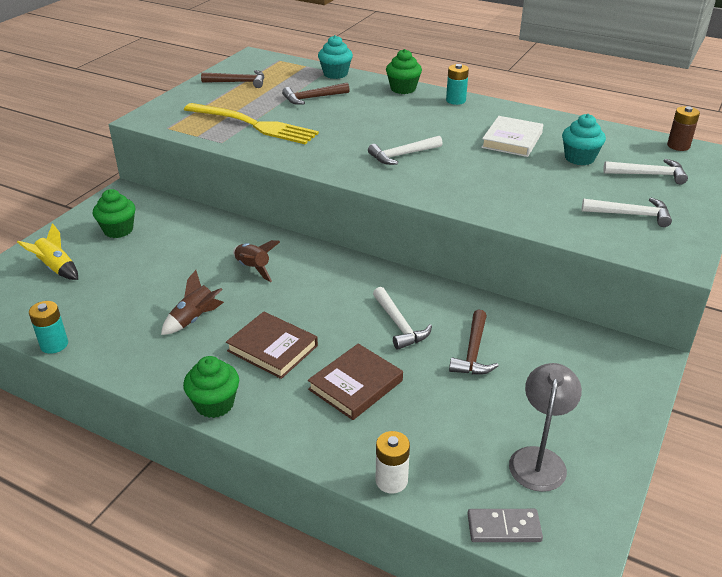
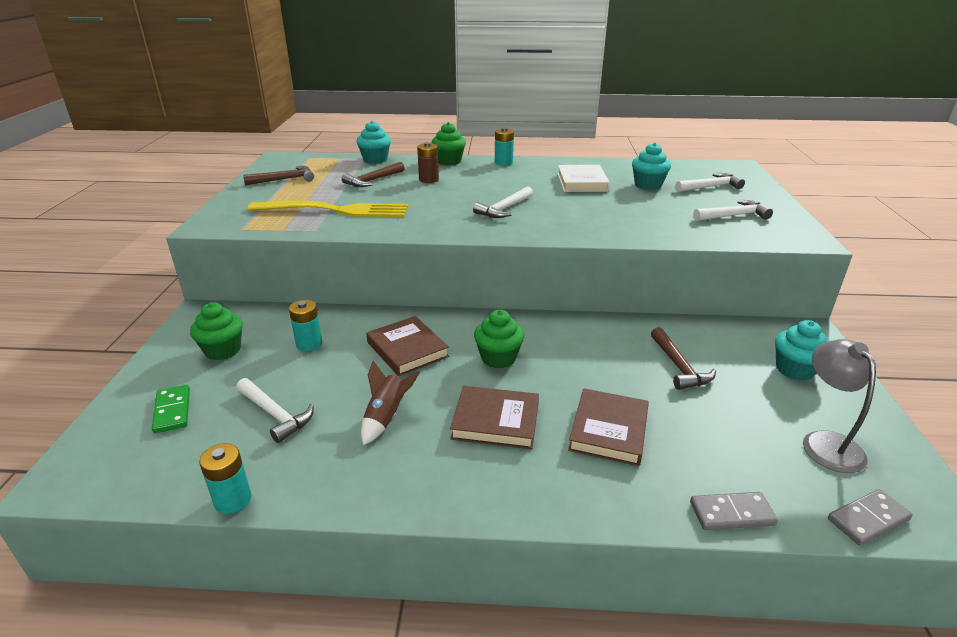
camera: 25 degrees left, 5 degrees down
(56, 269) = (172, 411): yellow rocket -> green domino
(182, 242) = (309, 344): none -> turquoise battery
(215, 404) = (486, 501): green cupcake -> green cupcake (498, 358)
(253, 268) = (407, 349): brown rocket -> brown book
(391, 480) = (732, 514): white battery -> grey domino
(399, 325) = (594, 362): white hammer -> white hammer (275, 414)
(586, 389) = (794, 369): none -> turquoise cupcake
(678, 146) = (705, 165): brown battery -> brown battery (429, 179)

